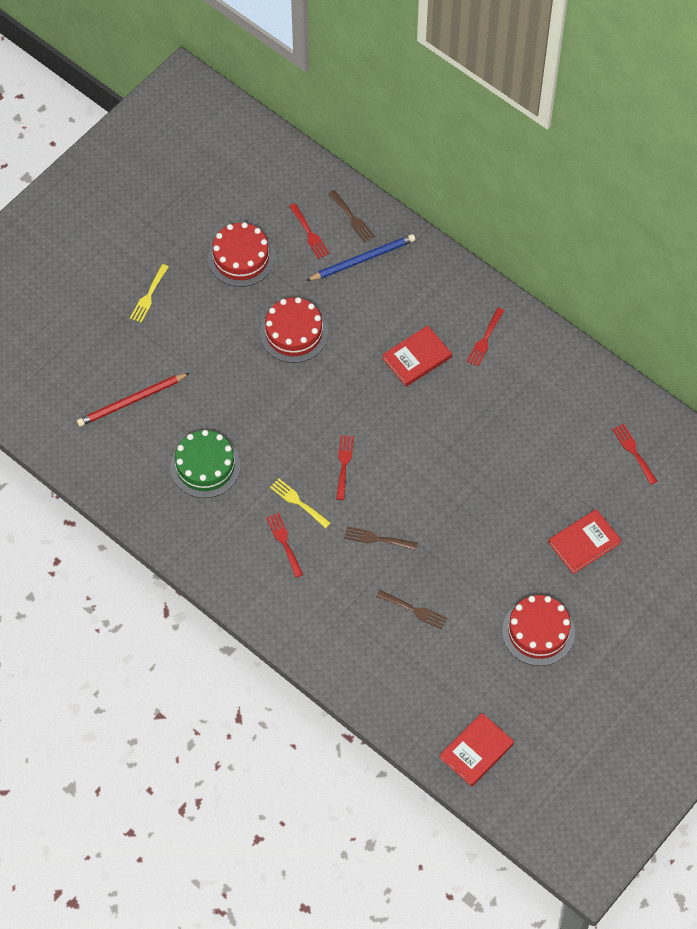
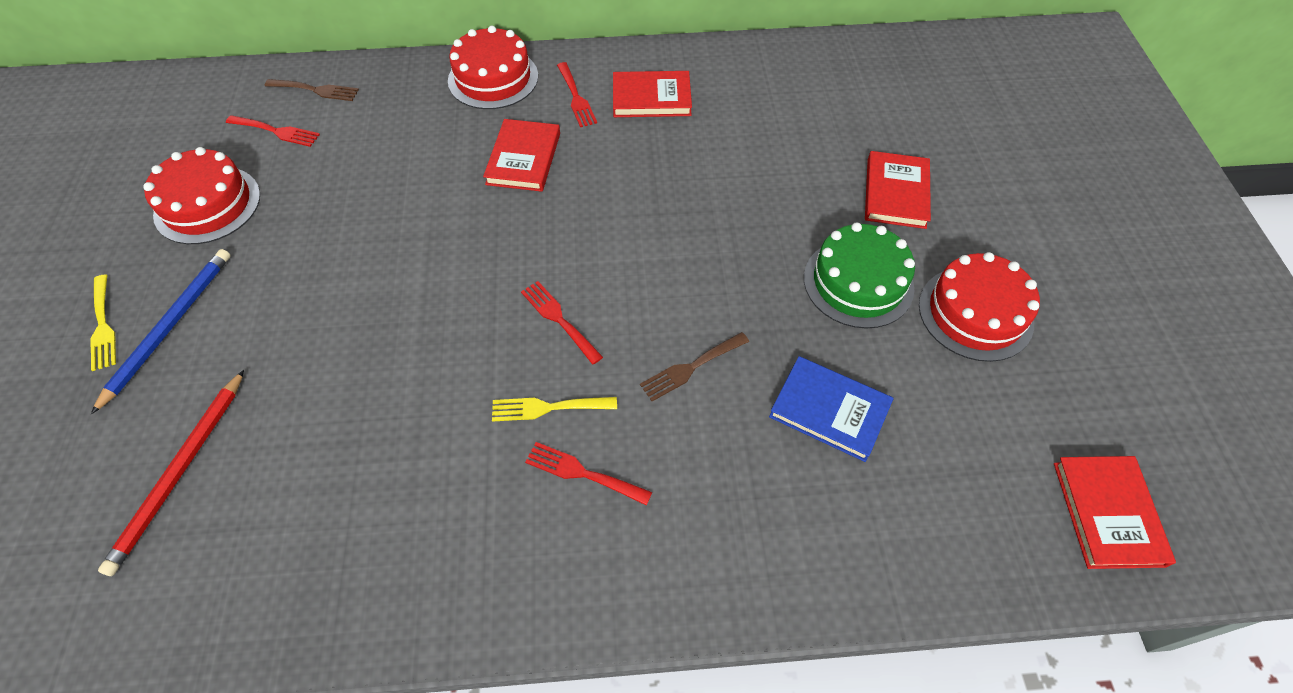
camera: 45 degrees left, 5 degrees down
(205, 466) = (374, 469): green cake -> green cake (858, 282)
(294, 333) = (351, 232): red cake -> red cake (493, 78)
(363, 259) = (365, 115): blue pencil -> blue pencil (169, 327)
(414, 610) = (829, 410): brown fork -> blue book
(525, 374) = (651, 98): none -> red book
(633, 451) = (828, 87): red fork -> none

